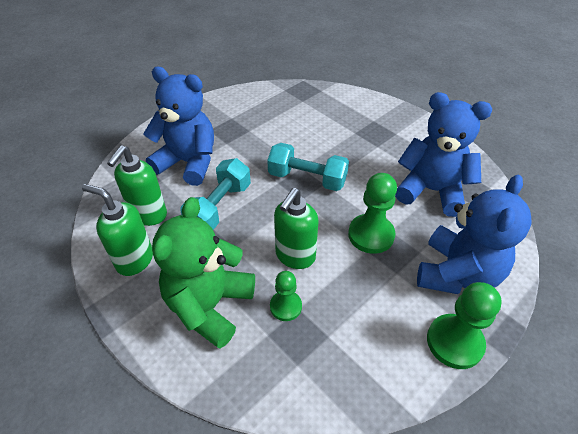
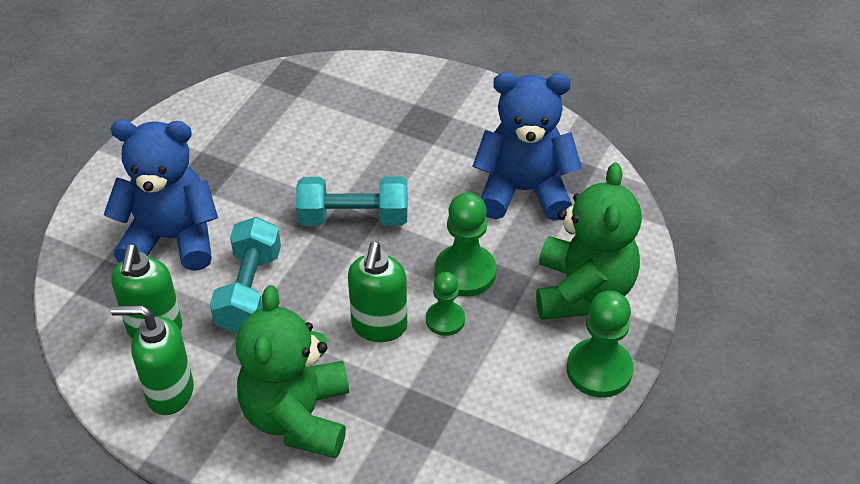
camera: 20 degrees left, 0 degrees up
(286, 306) = (392, 390): green pawn -> green pawn (445, 320)
(457, 273) = (582, 291): blue teddy bear -> green teddy bear

